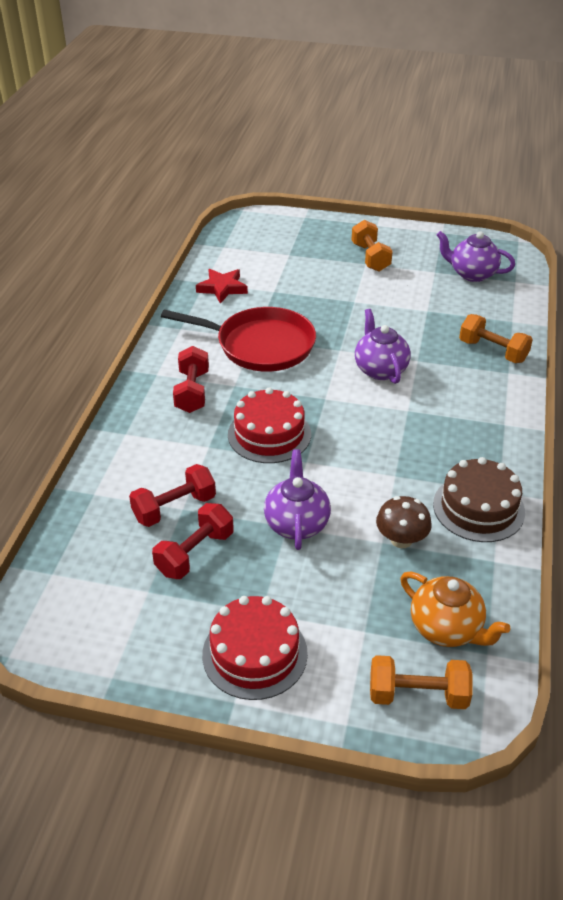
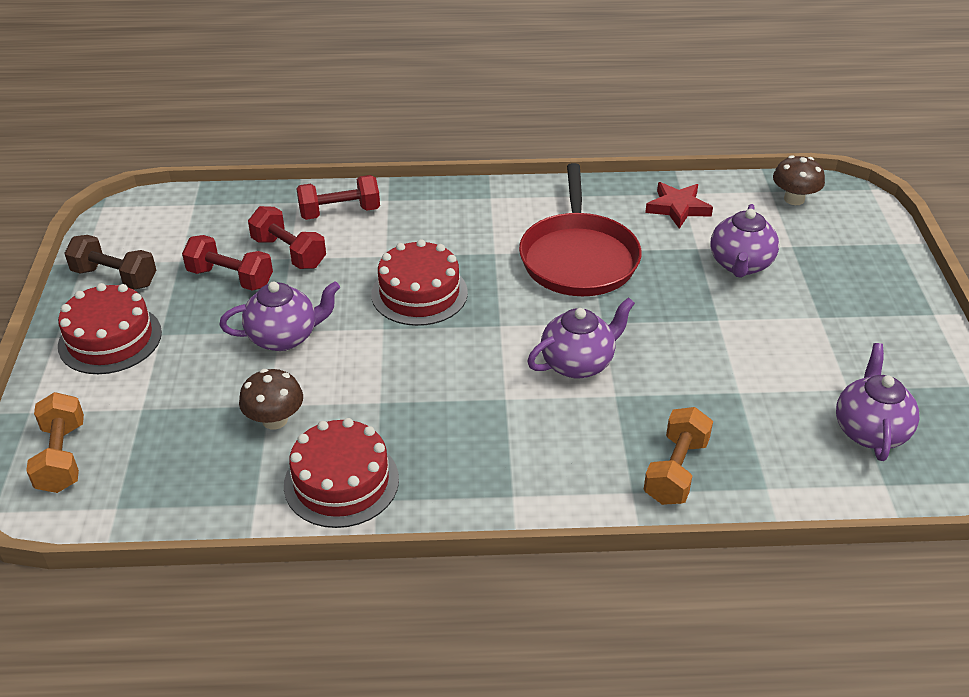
camera: 75 degrees right, 0 degrees up
(152, 647) = (115, 277): none -> brown dumbbell
(192, 392) = (470, 227): red dumbbell -> red dumbbell (340, 212)
(238, 240) = (794, 199): none -> brown mushroom
(300, 279) = (740, 265): none -> purple teapot
(370, 257) = (838, 319): orange dumbbell -> none
(447, 629) = (148, 471): orange teapot -> none
(478, 508) = (341, 482): brown cake -> red cake

